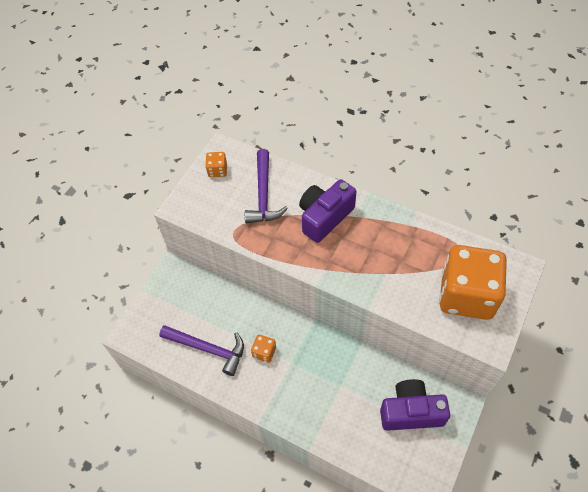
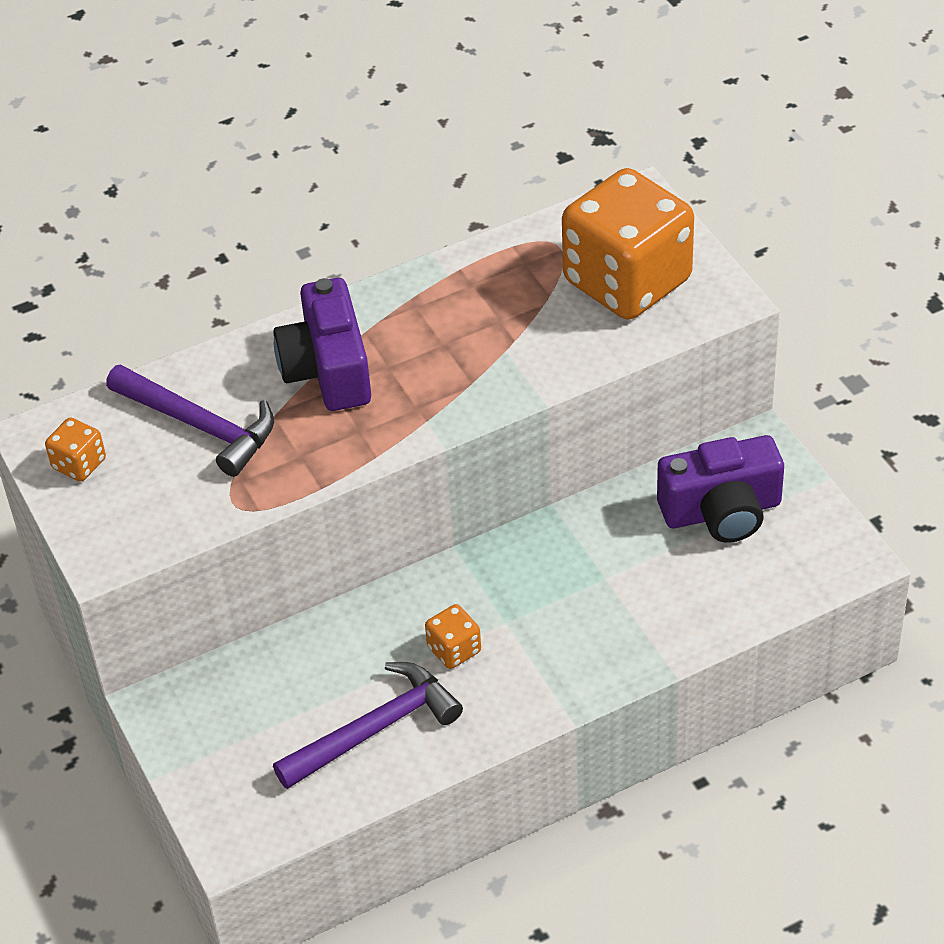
camera: 55 degrees left, 10 degrees down
(411, 412) = (722, 511): purple camera -> purple camera turned 135 degrees counterclockwise

